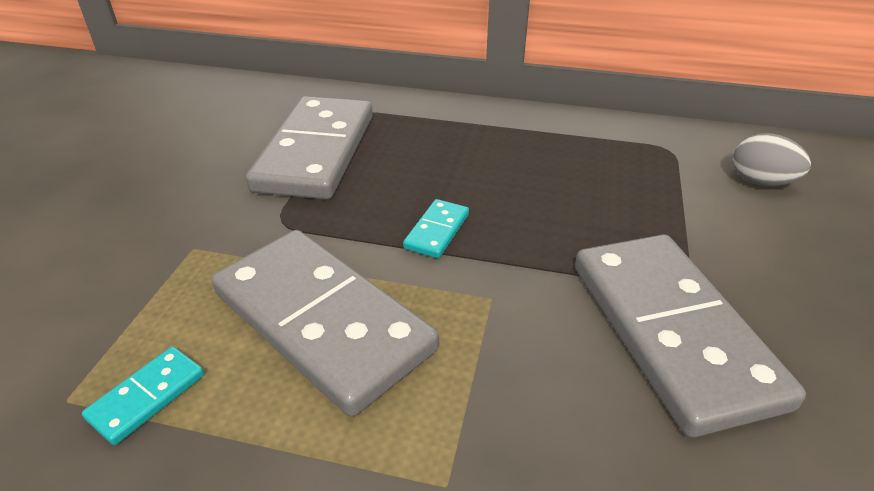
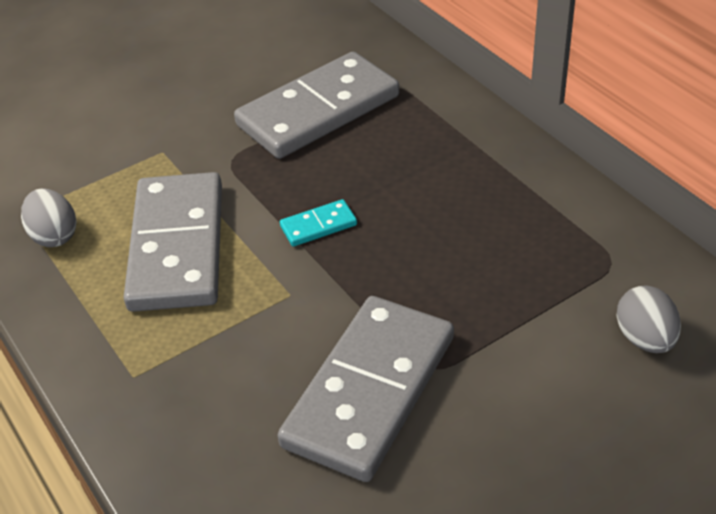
camera: 45 degrees right, 5 degrees up
(147, 397) = (54, 235): turquoise domino -> grey egg

